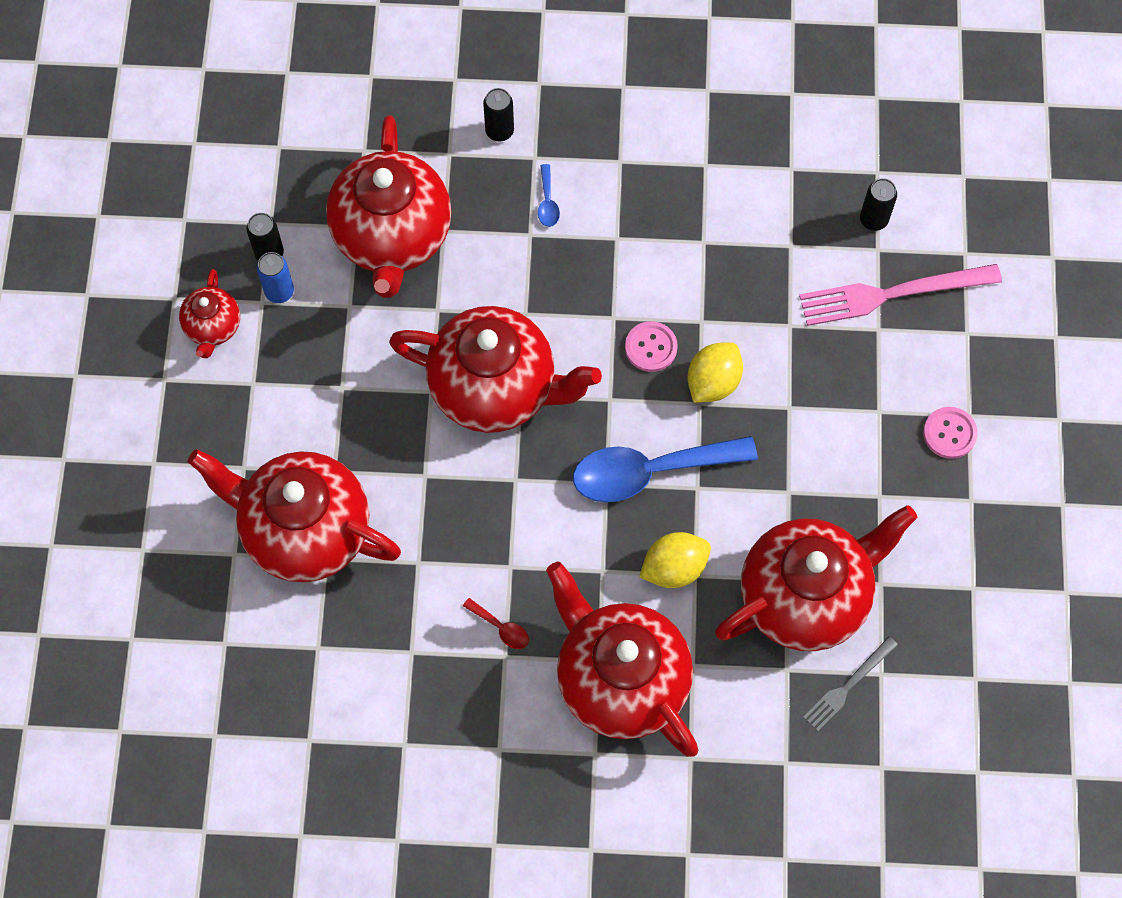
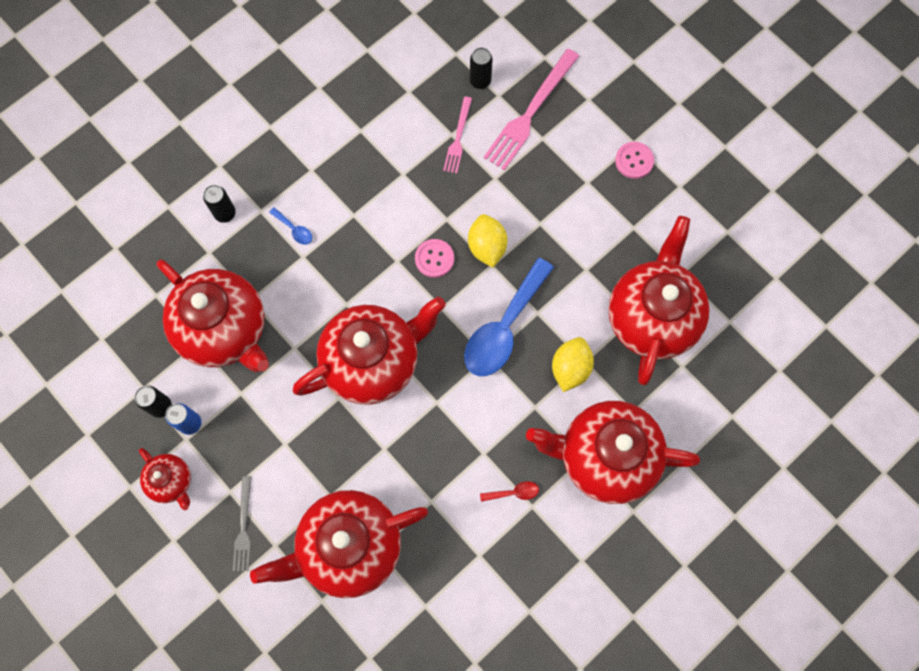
camera: 45 degrees left, 5 degrees up
(794, 254) = (458, 137): none -> pink fork
(848, 685) = (720, 343): grey fork -> grey fork (243, 526)

